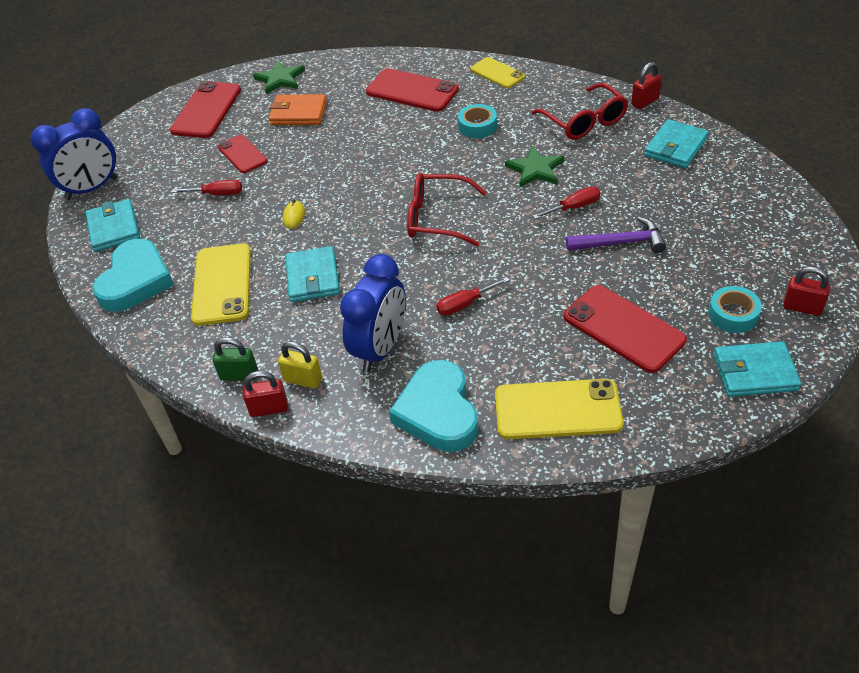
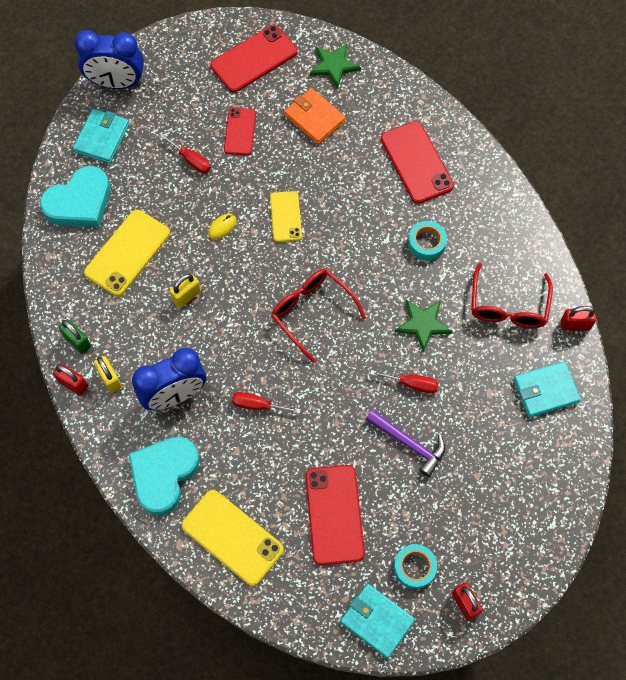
camera: 35 degrees right, 20 degrees up
(313, 277) = (186, 296): turquoise wallet -> yellow padlock
(497, 73) = (498, 196): yellow phone -> yellow phone (285, 216)

